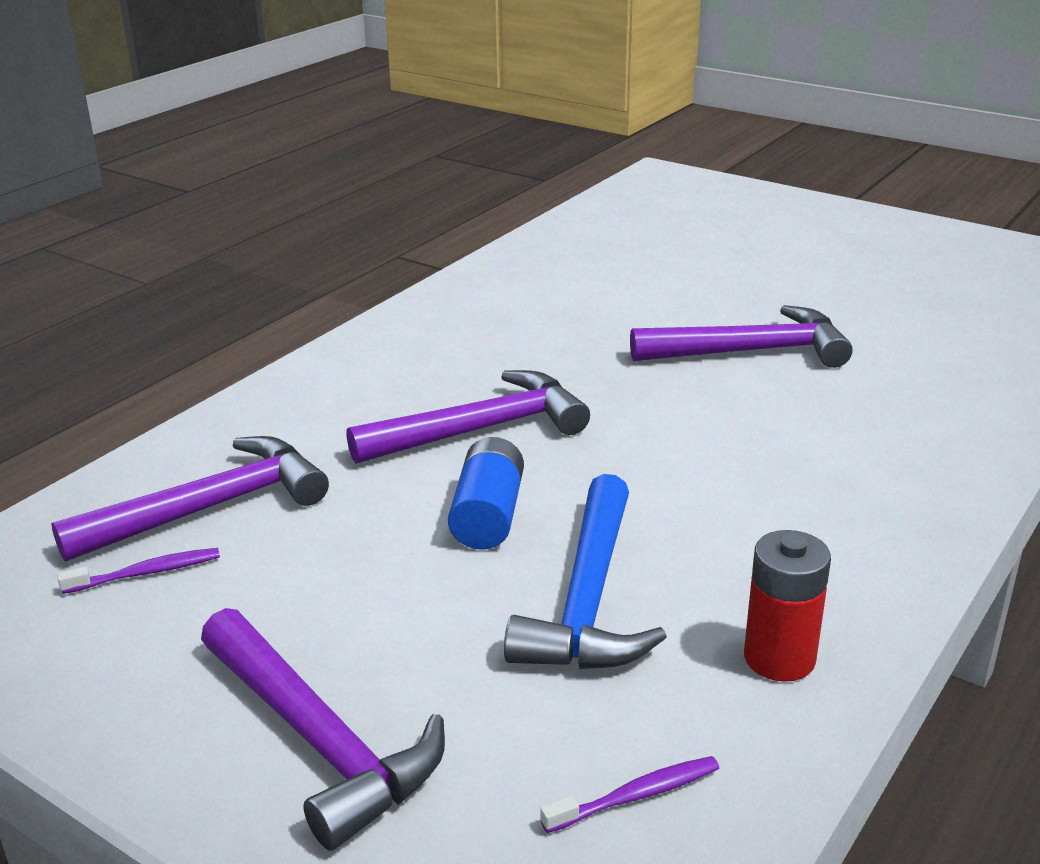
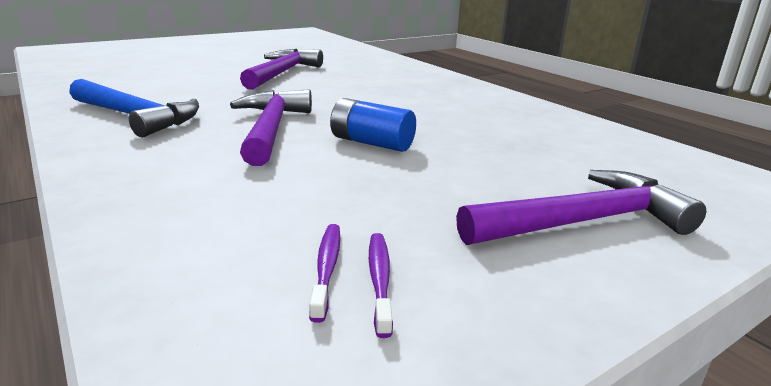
camera: 70 degrees left, 5 degrees down
(209, 508) = (252, 226): purple hammer -> none
(588, 599) = (473, 137): blue hammer -> blue hammer (135, 117)
(636, 796) = (633, 155): purple toothbrush -> purple toothbrush (379, 280)
(779, 658) = (538, 116): red battery -> none

